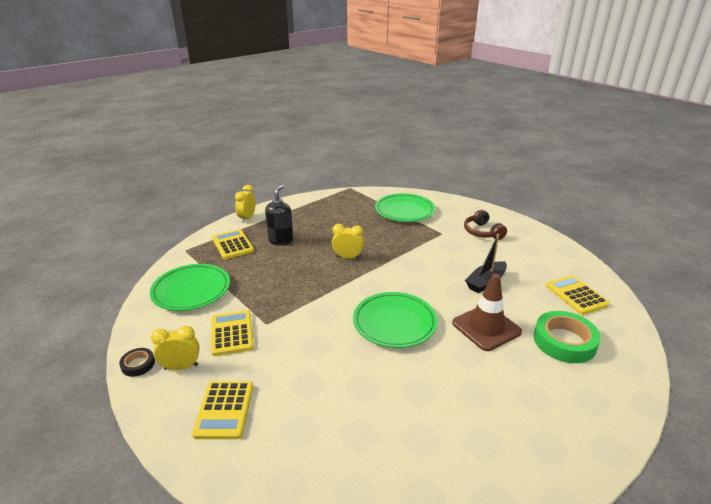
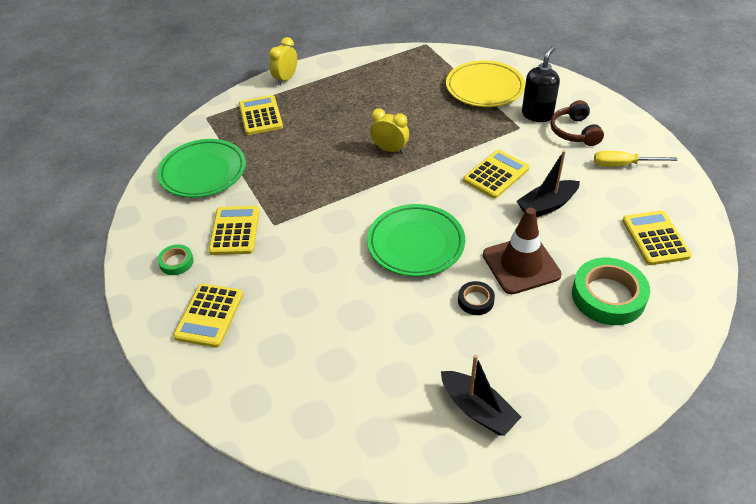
camera: 15 degrees right, 15 degrees up
(138, 364) = (135, 253): black tape -> black tape (475, 300)
(181, 367) = (176, 262): yellow clock -> green tape
(281, 240) = (317, 116): black soap dispenser -> black soap dispenser (537, 114)
(404, 211) = (484, 88): green plate -> yellow plate
(438, 266) = (496, 174): none -> yellow calculator
(504, 453) = (478, 409): none -> black boat
(527, 249) = (623, 165): none -> yellow screwdriver

